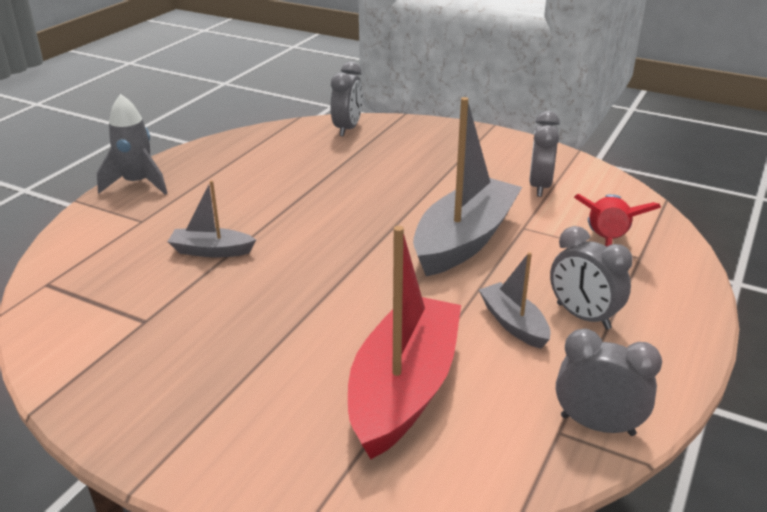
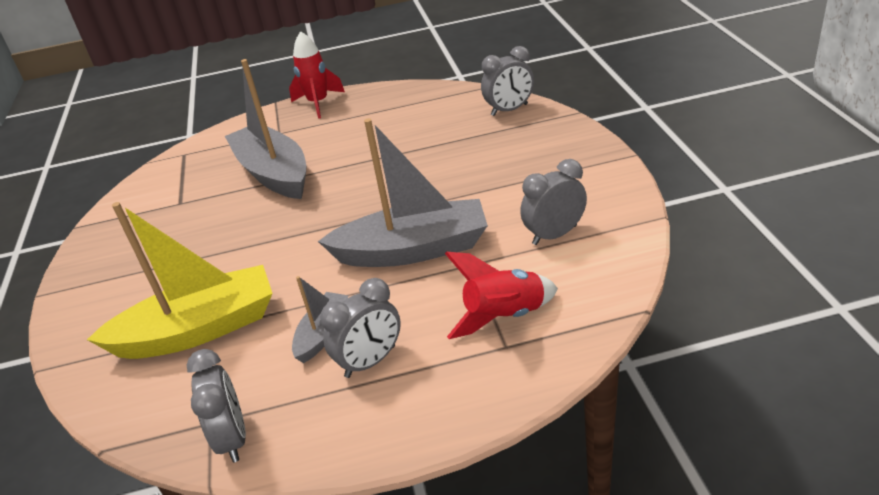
camera: 55 degrees right, 5 degrees up
(137, 184) = (318, 103): grey rocket -> red rocket
(211, 251) = (274, 173): grey boat -> grey boat, size x2.01
(404, 389) = (198, 330): red boat -> yellow boat
(583, 316) = (370, 361): grey clock -> grey clock turned 135 degrees counterclockwise

